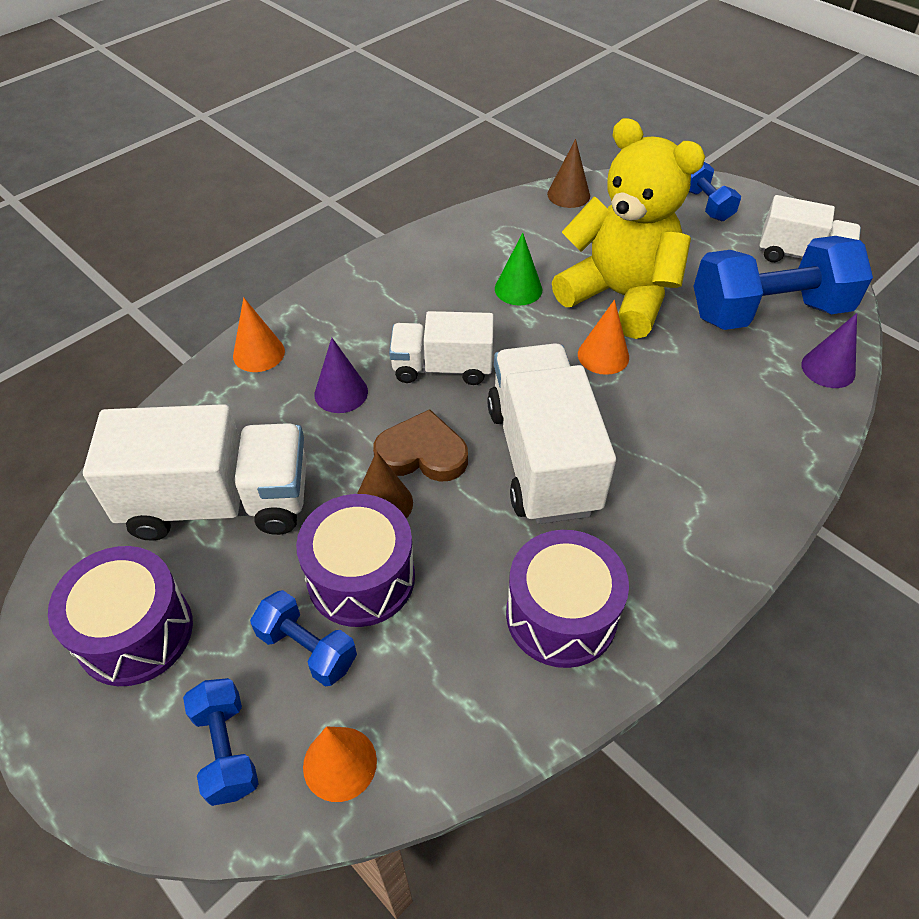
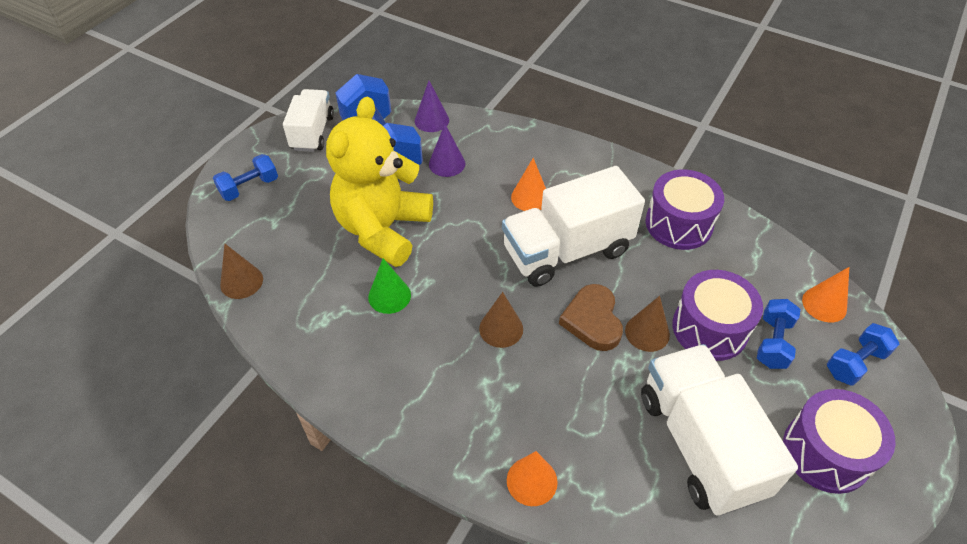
camera: 105 degrees left, 0 degrees up
(341, 393) = (554, 394): purple cone -> purple cone (447, 163)
(442, 368) = (501, 328): white truck -> brown cone
(603, 355) = (454, 231): orange cone -> orange cone (530, 197)

